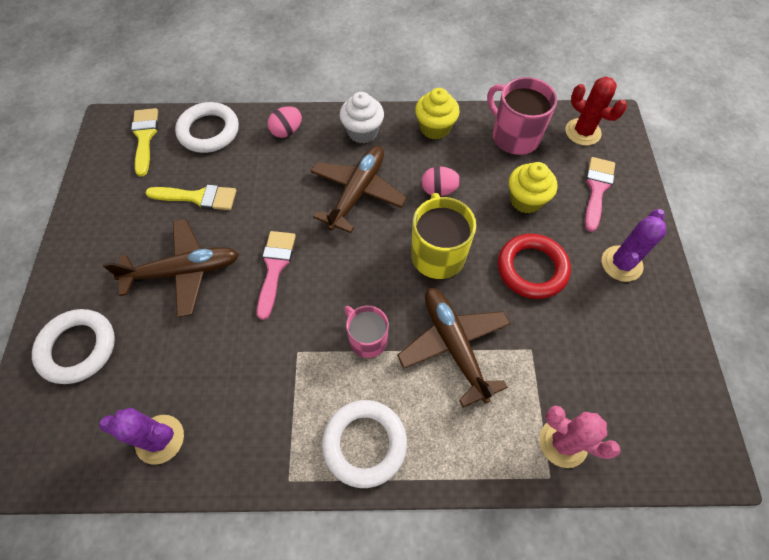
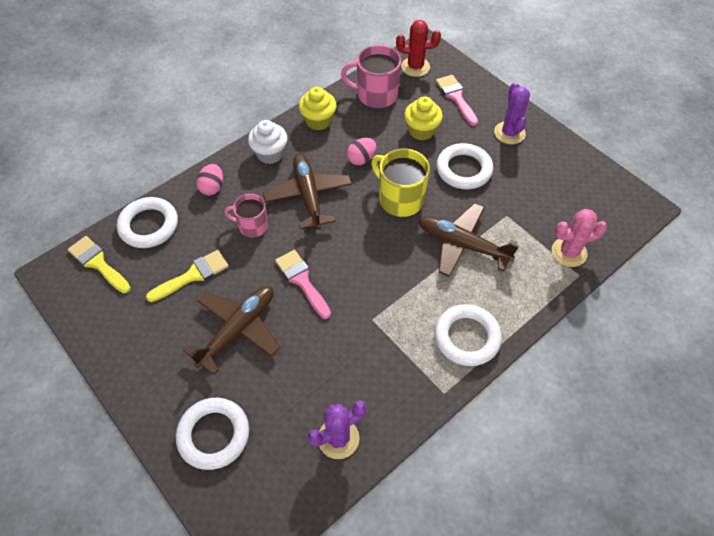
camera: 40 degrees left, 5 degrees down
(367, 339) = (408, 279): pink mug -> pink mug (252, 226)
(532, 269) = (463, 169): red ring -> white ring

